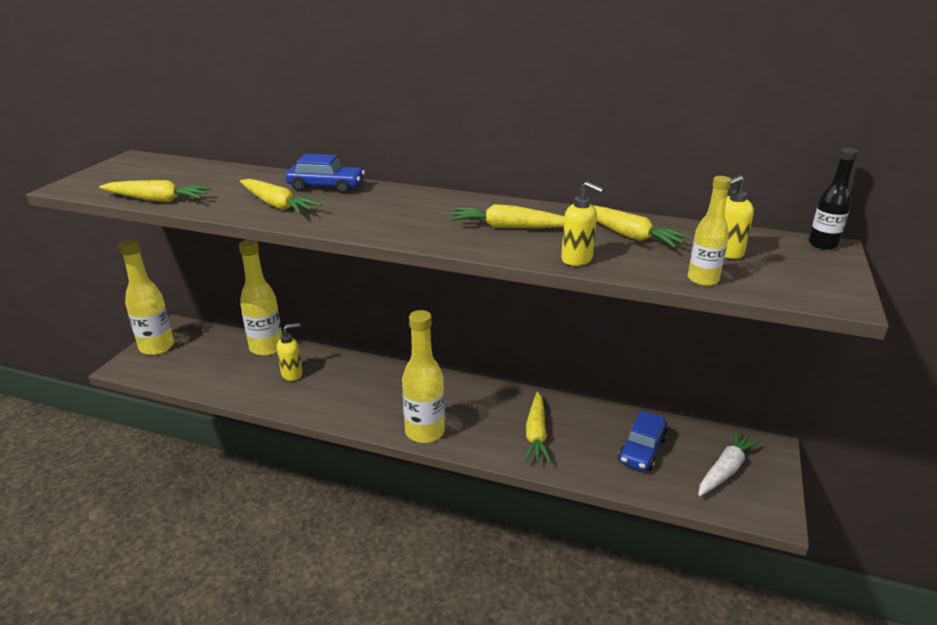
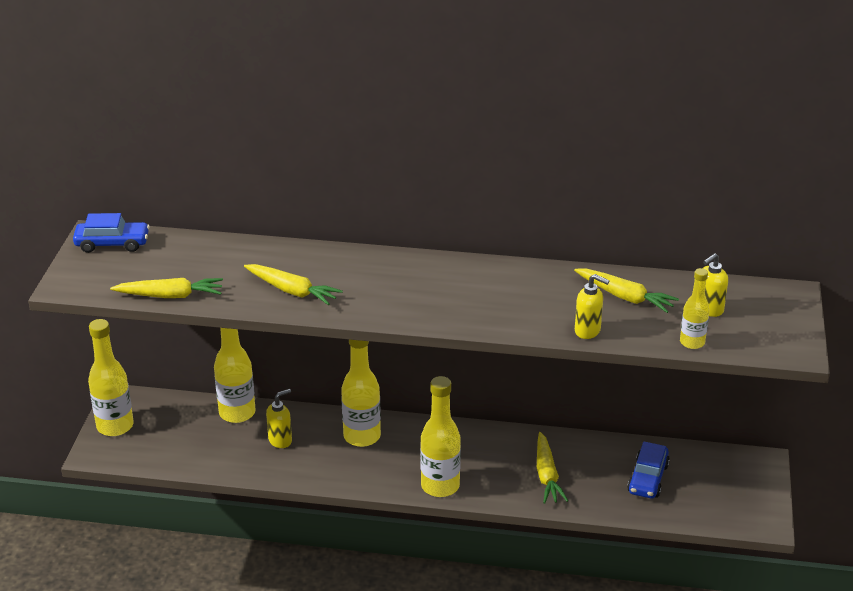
camera: 10 degrees left, 5 degrees up
(326, 187) = (325, 260): blue car -> blue car (112, 243)
(368, 379) = (362, 436): none -> yellow bottle
(509, 227) = (519, 298): yellow carrot -> none
(725, 470) = (724, 488): white carrot -> none
(822, 244) = (788, 291): black bottle -> none

